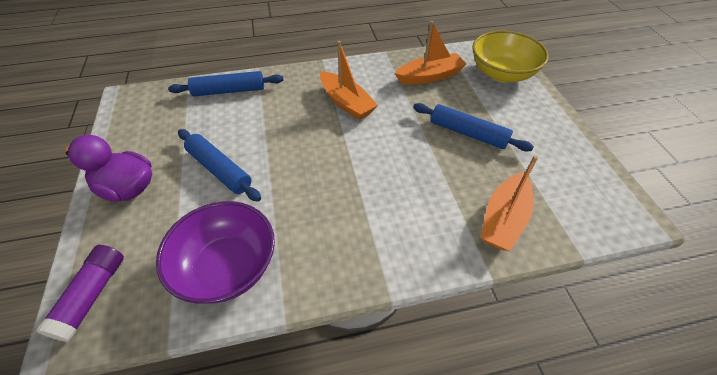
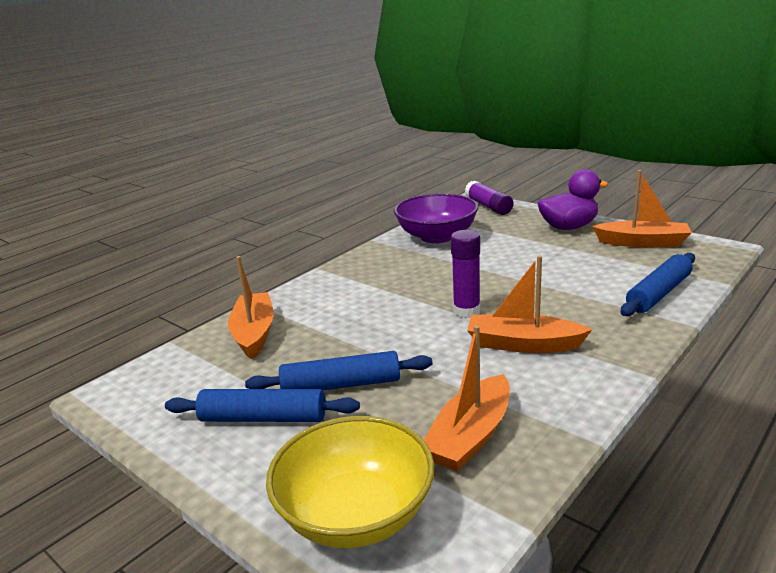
camera: 145 degrees right, 25 degrees down
(139, 132) = (642, 242): none -> orange boat
(219, 170) = (532, 257): blue rolling pin -> blue rolling pin (263, 418)
(340, 144) = (466, 311): none -> purple glue stick

